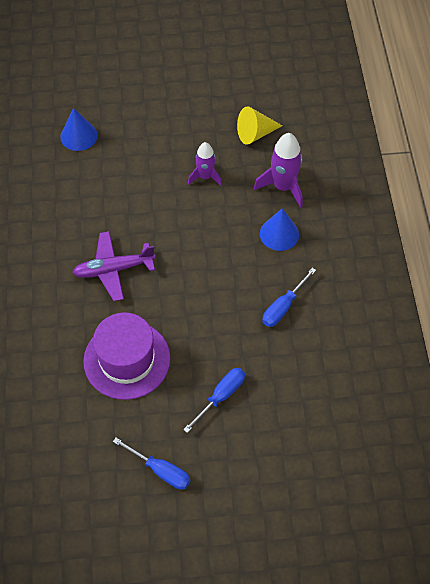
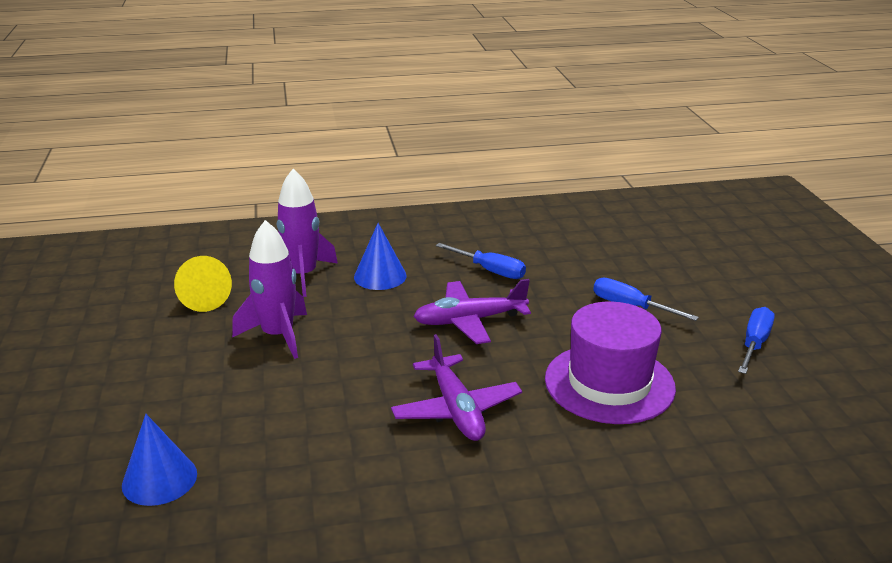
camera: 95 degrees left, 30 degrees down
(205, 177) = (278, 335): purple rocket -> purple rocket, size x1.52
(212, 286) = (469, 321): none -> purple plane

